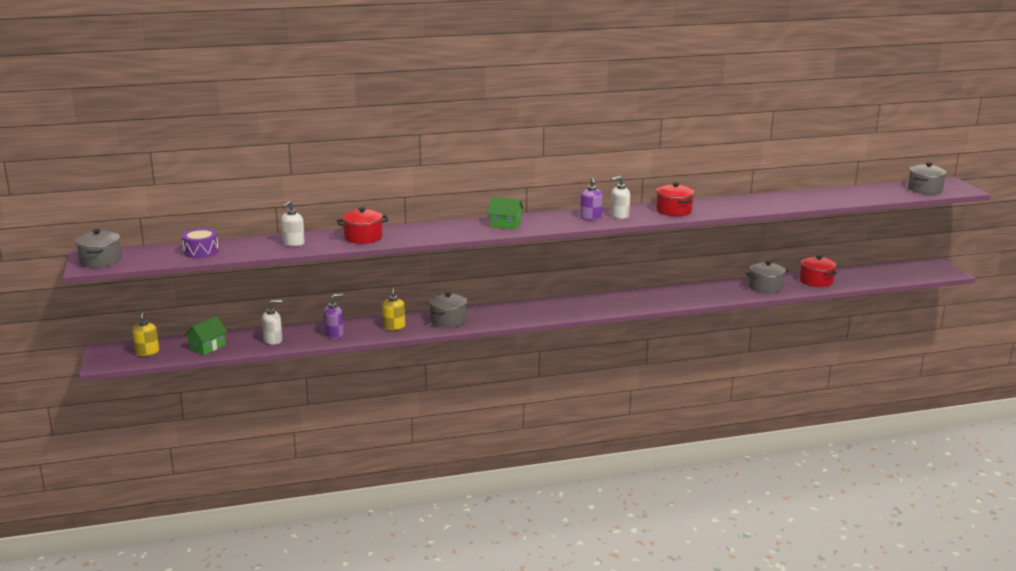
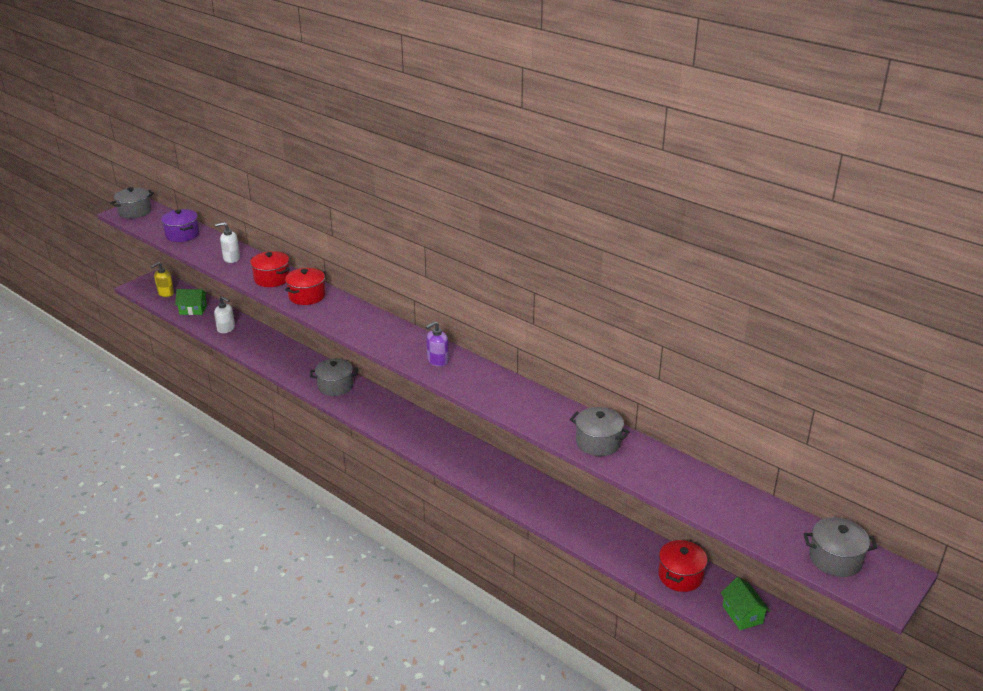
camera: 55 degrees right, 10 degrees up
(201, 251) = (182, 235): purple drum -> purple pot
(334, 334) = (259, 348): purple soap dispenser -> none
(394, 327) = (297, 367): yellow soap dispenser -> none
(505, 224) = (370, 326): green house -> green house (742, 614)
(619, 216) = (461, 374): white soap dispenser -> none
(673, 211) = (514, 399): red pot -> red pot (307, 296)
(765, 287) = (616, 543): grey pot -> grey pot (598, 442)

